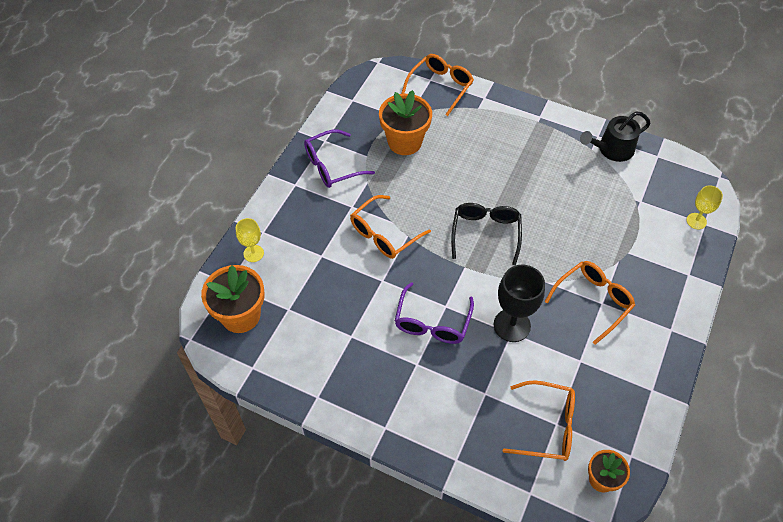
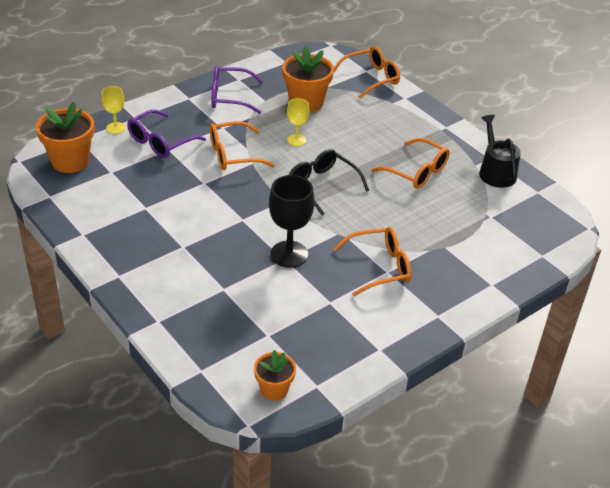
camera: 25 degrees right, 15 degrees down
(432, 322) = (221, 225): purple glasses -> purple glasses (161, 142)
(485, 233) = (322, 186): black glasses -> black glasses turned 75 degrees counterclockwise
(547, 426) = (257, 333): orange glasses -> orange glasses (416, 171)
(612, 149) = (496, 172): black watering can -> black watering can turned 75 degrees clockwise
(696, 221) = (535, 250): yellow goblet -> yellow goblet (296, 140)

